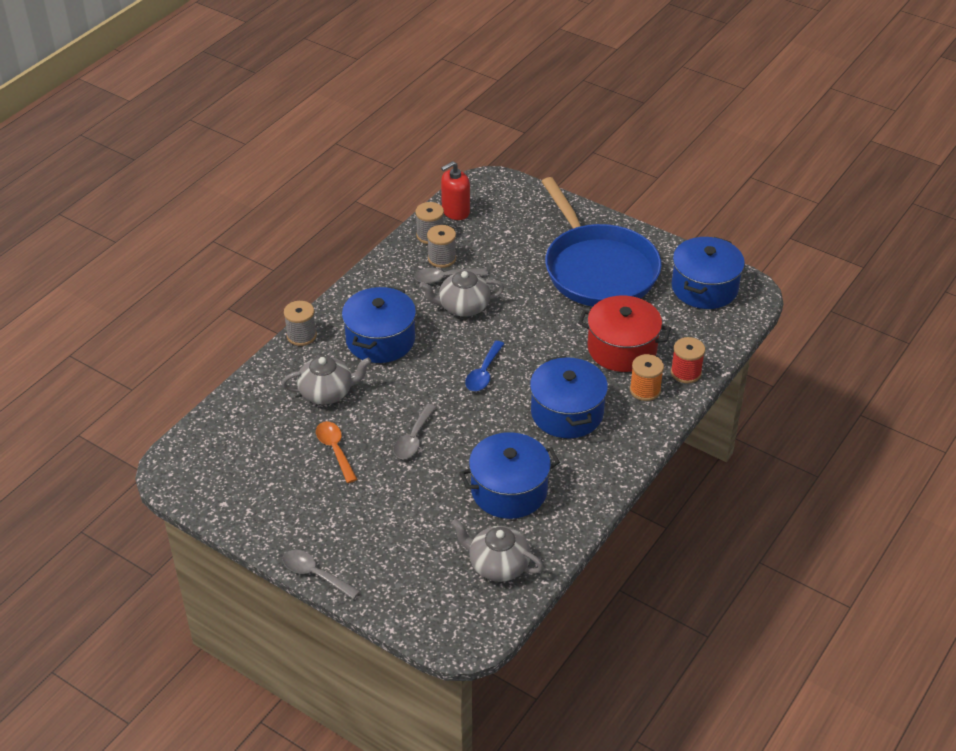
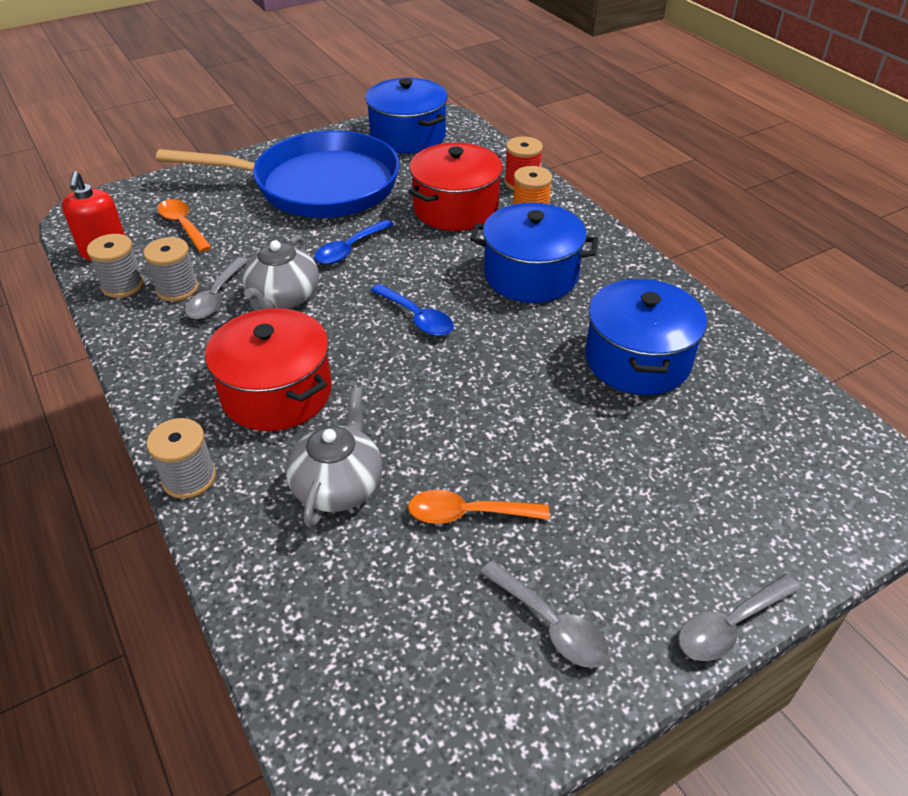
camera: 65 degrees left, 0 degrees up
(380, 340) = (276, 392): blue pot -> red pot
(413, 439) = (495, 419): grey spoon -> grey spoon (551, 624)
(498, 565) = (766, 410): grey teapot -> none
(505, 229) = (183, 225): none -> orange spoon
(534, 315) = (349, 249): none -> blue spoon

